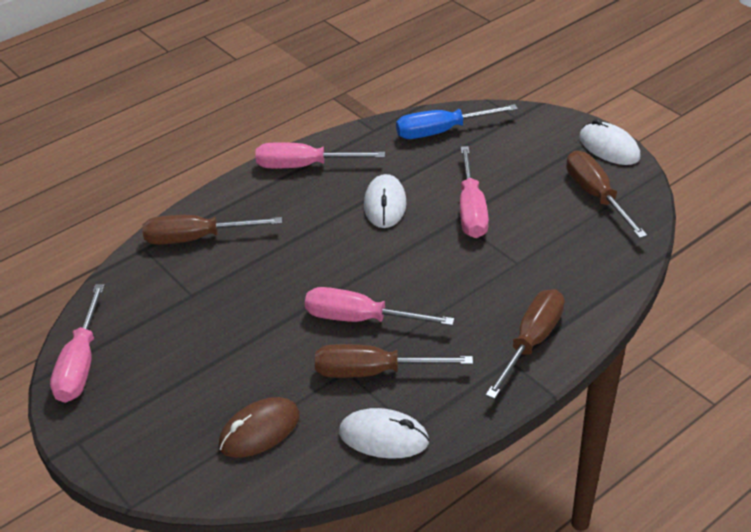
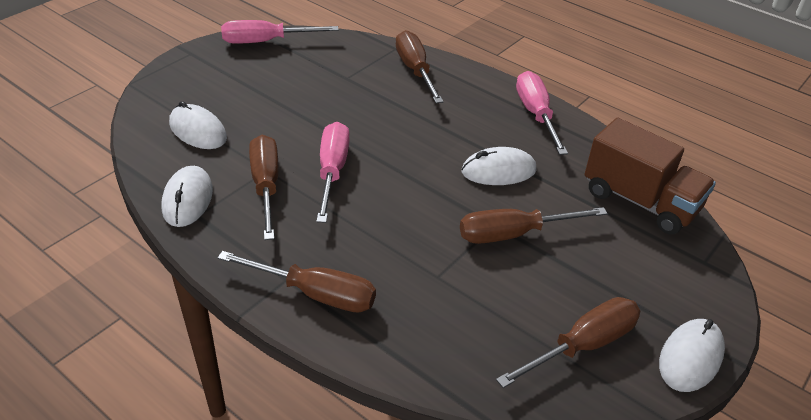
camera: 75 degrees right, 0 degrees up
(259, 431) = (198, 131): brown mouse -> white mouse
(441, 131) = (640, 201): blue screwdriver -> brown truck
(471, 210) = (513, 234): pink screwdriver -> brown screwdriver

